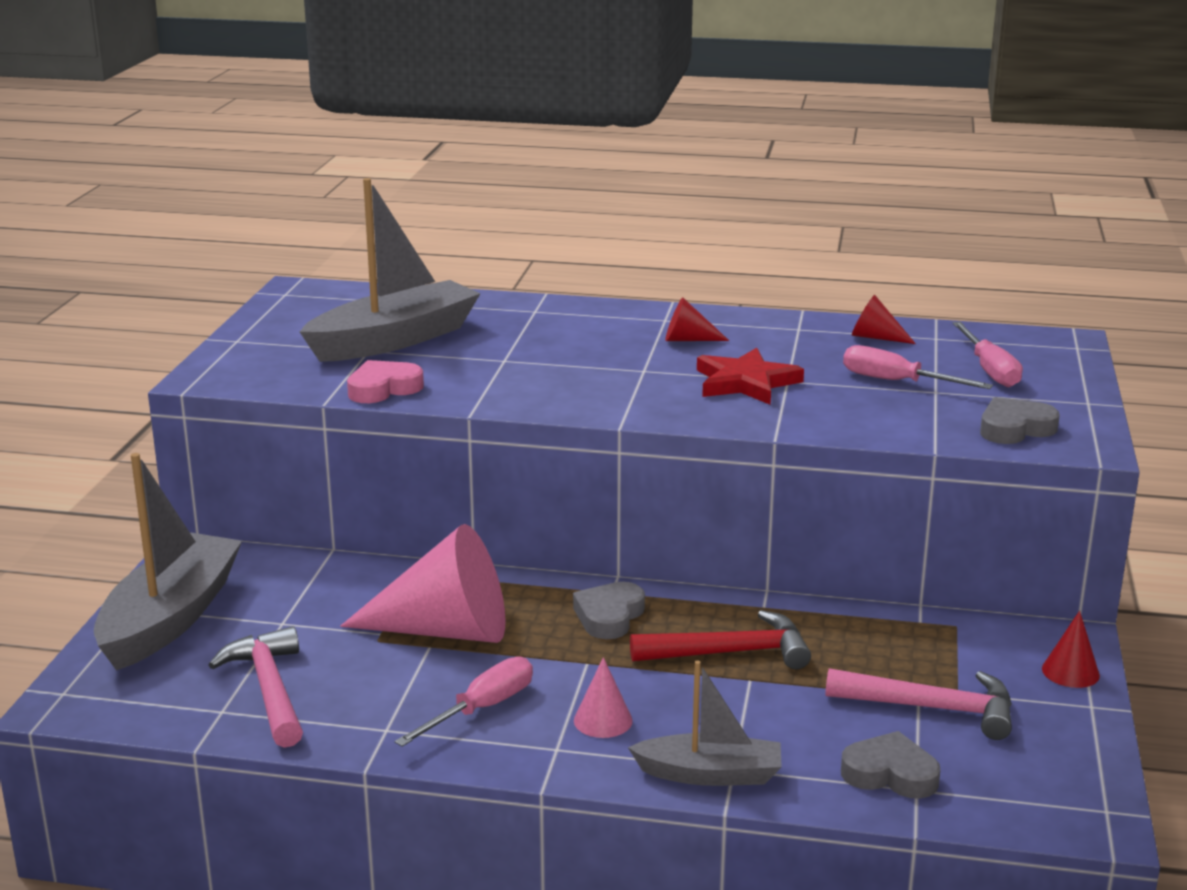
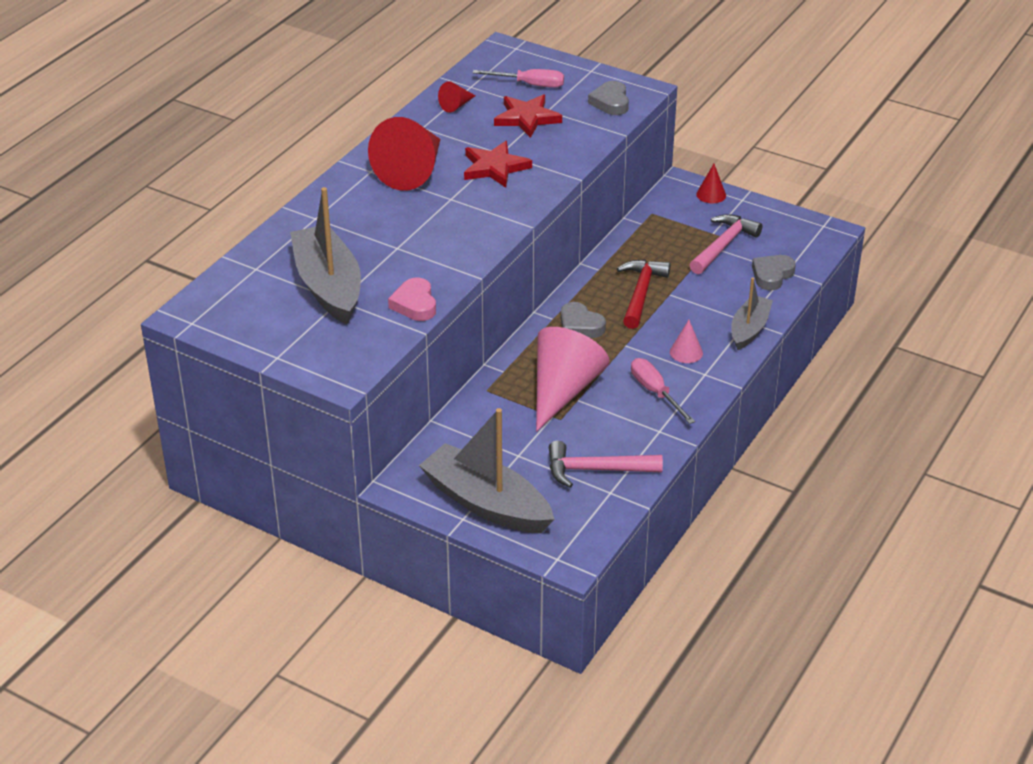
camera: 70 degrees left, 15 degrees up
(688, 339) = (412, 171): red cone -> red cone, size x2.26
(897, 382) = (527, 118): pink screwdriver -> red star

